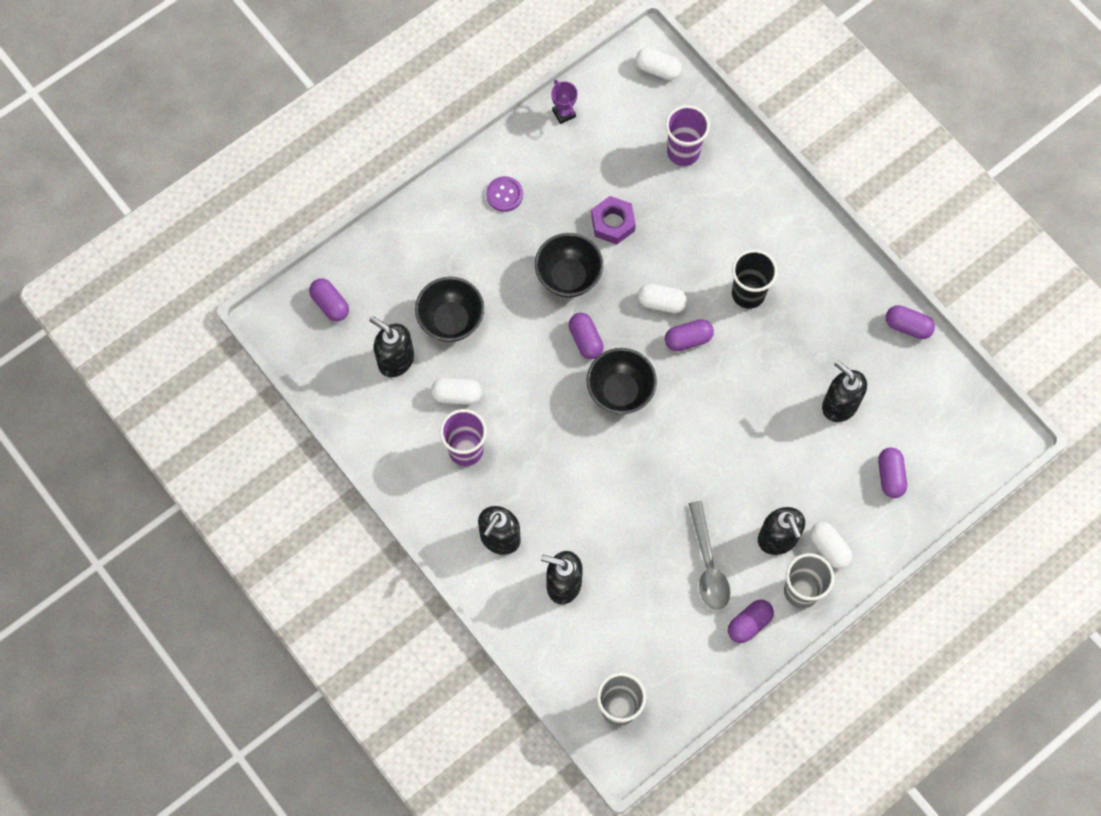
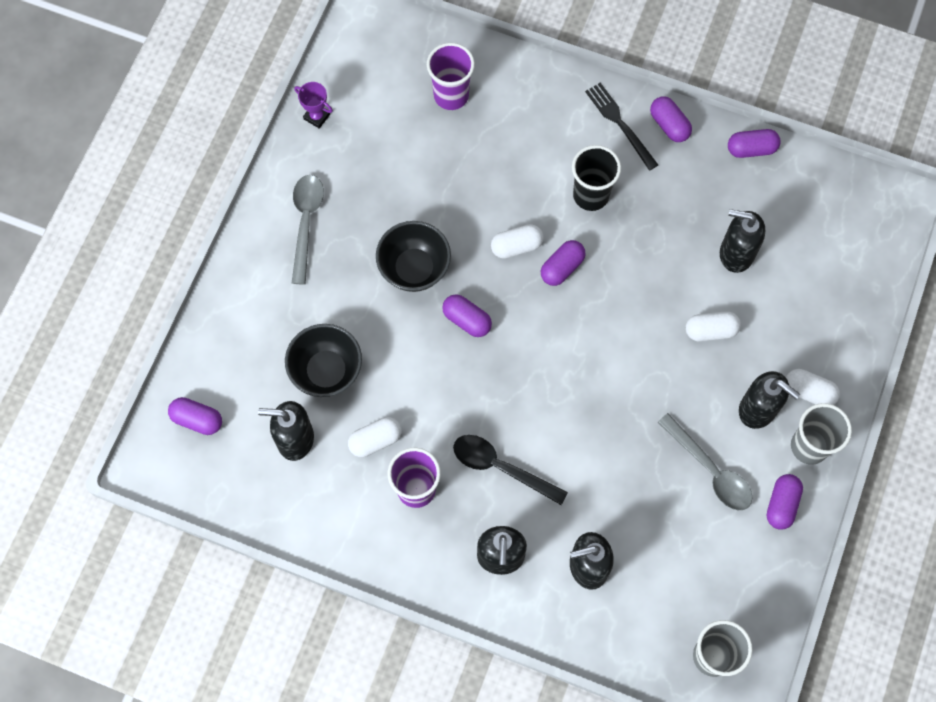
camera: 30 degrees left, 0 degrees up
(504, 194) = (306, 223): purple button -> grey spoon
(542, 470) = (501, 467): none -> black spoon
(613, 223) = (425, 196): purple nut -> none
(620, 391) = (529, 351): black bowl -> none
(657, 69) = (381, 31): white capsule -> white capsule (710, 330)
(809, 248) = (620, 124): none -> black fork
(890, 476) = (821, 294): purple capsule -> purple capsule (669, 125)

